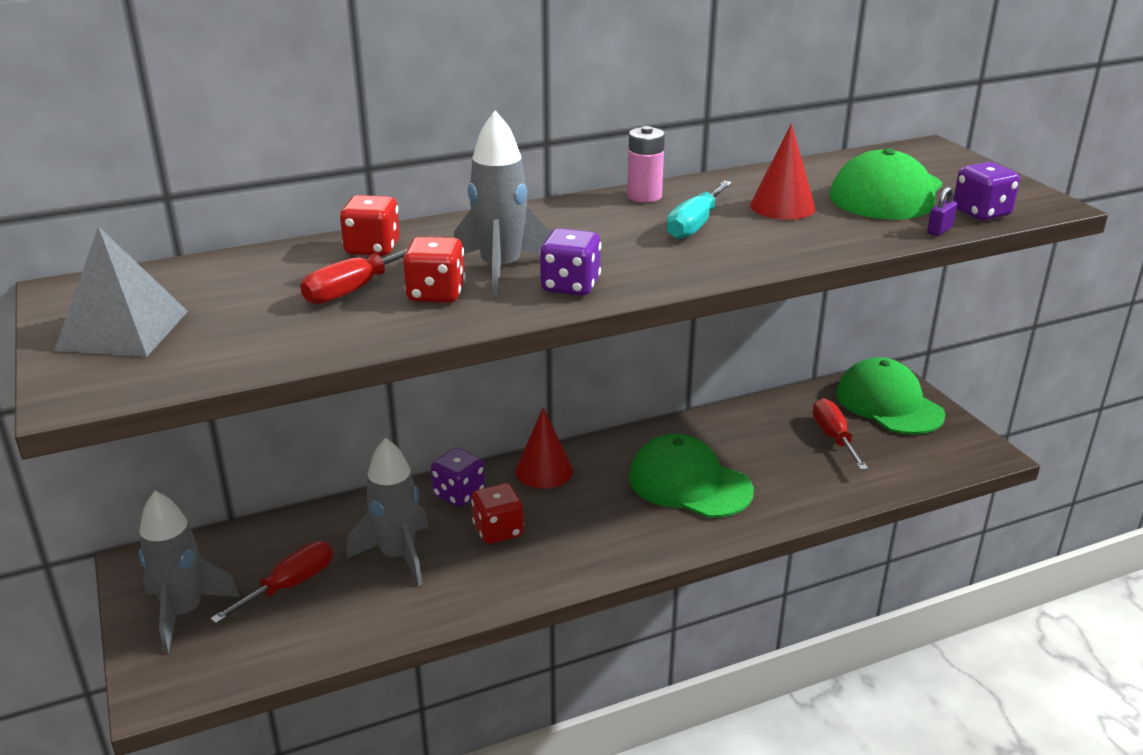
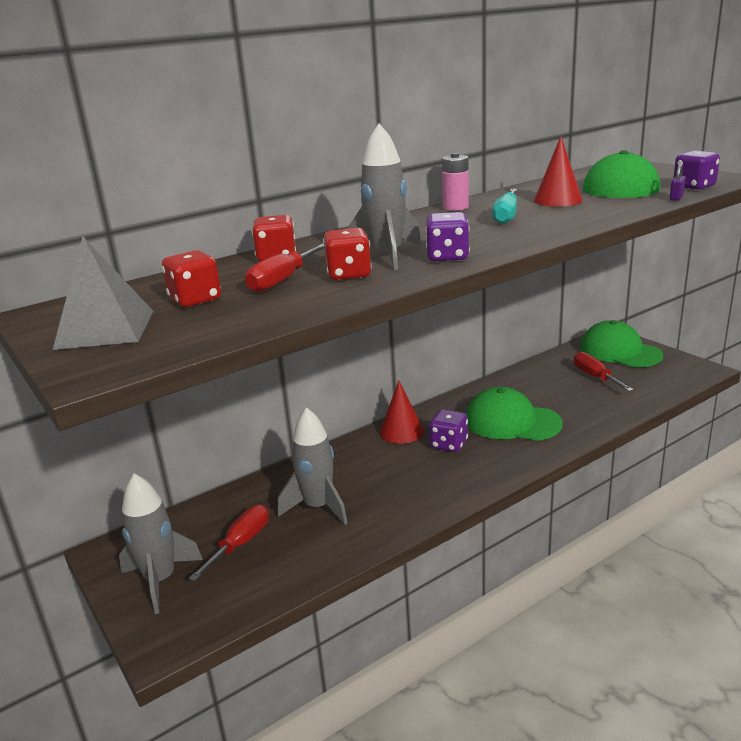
camera: 10 degrees left, 5 degrees down
(459, 494) = (345, 457): purple dice -> purple dice (449, 444)
(498, 531) = (388, 476): red dice -> red dice (195, 300)

